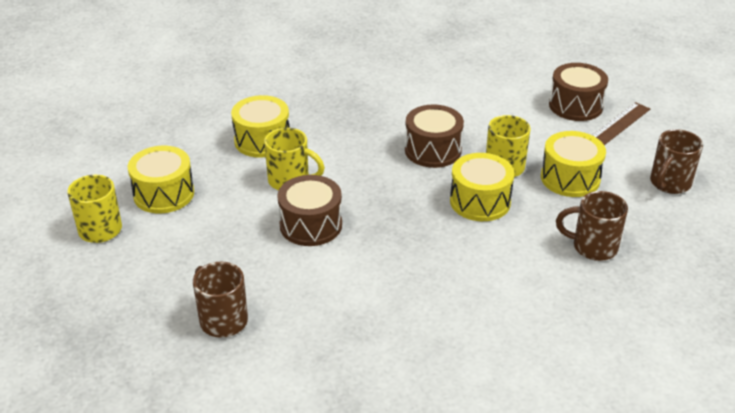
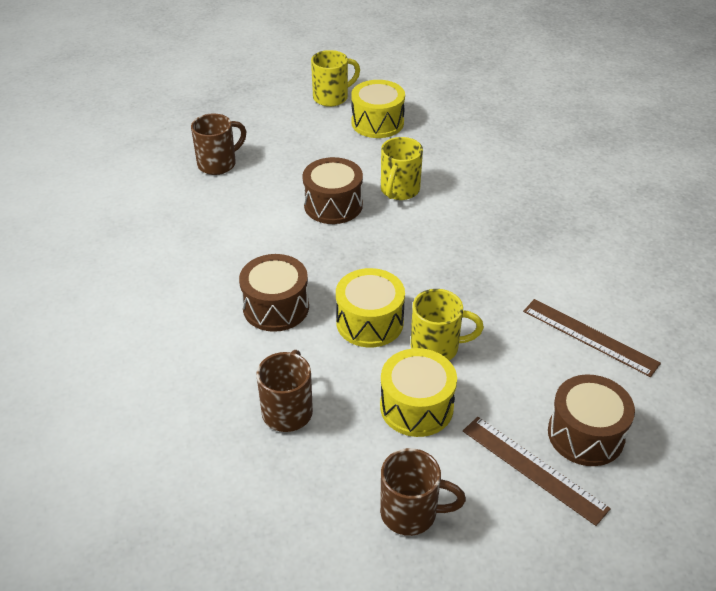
camera: 90 degrees right, 5 degrees up
(262, 140) = (464, 170): yellow drum -> none
(433, 150) = (462, 289): brown drum -> brown drum (276, 307)
(480, 94) = (589, 337): none -> brown ruler
(669, 183) = (411, 513): brown mug -> brown mug turned 150 degrees clockwise

